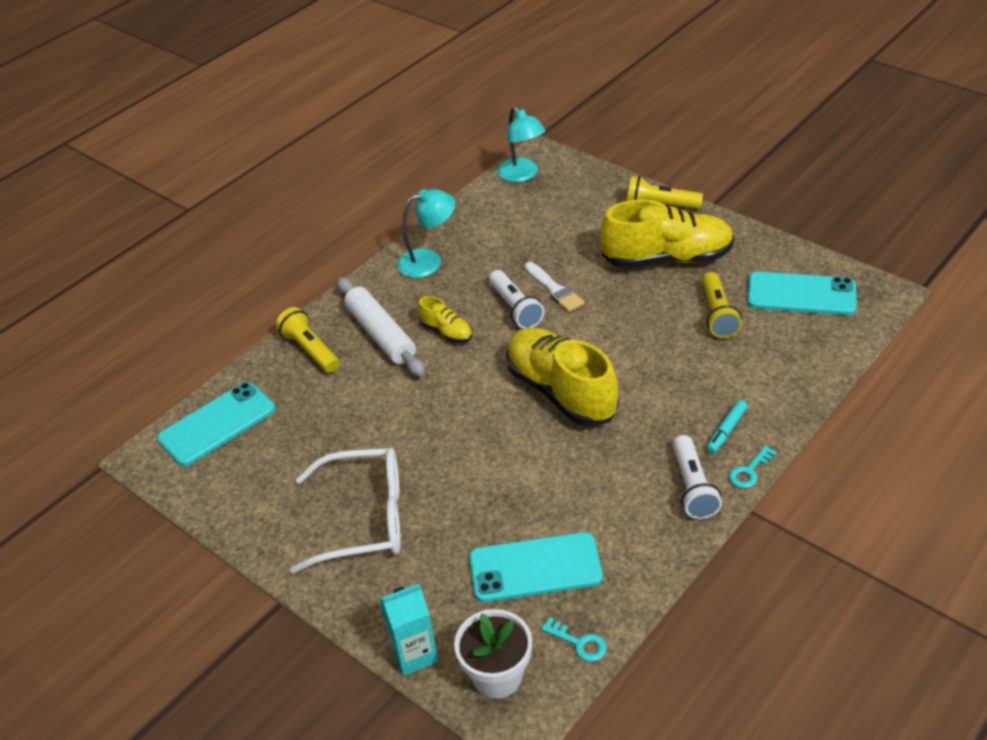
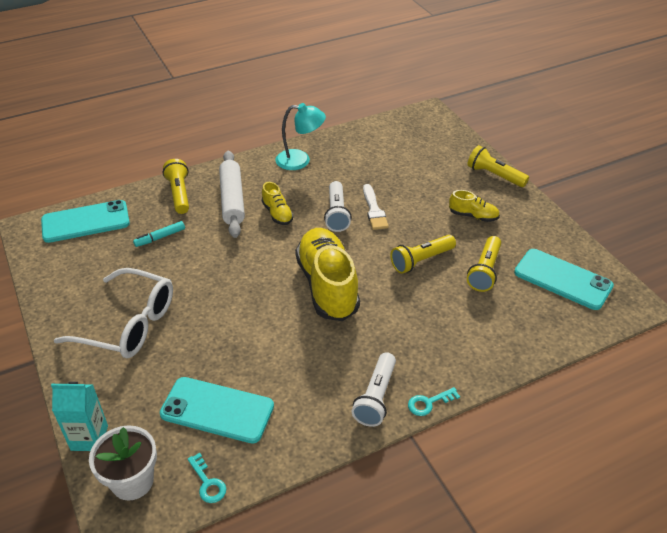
camera: 20 degrees right, 0 degrees up
(522, 175) = (406, 122): turquoise lamp -> none
(644, 327) = (421, 260): none -> yellow flashlight
(667, 259) = (473, 216): yellow shoe -> yellow shoe, size x0.47
(726, 431) = (431, 363): turquoise marker -> turquoise marker (160, 237)

